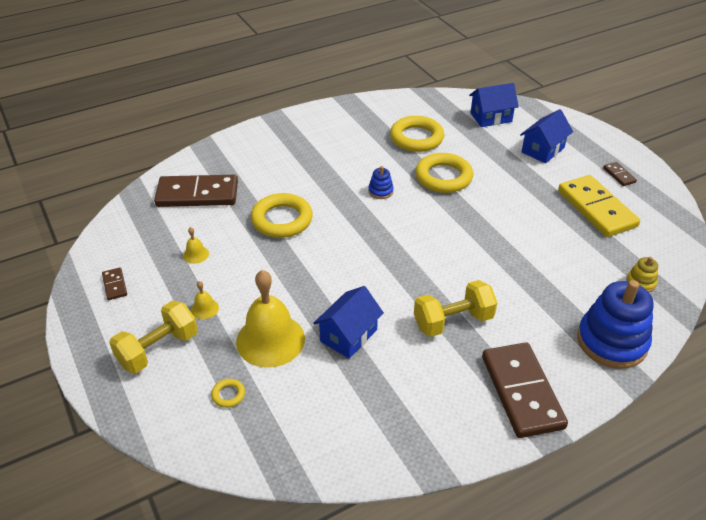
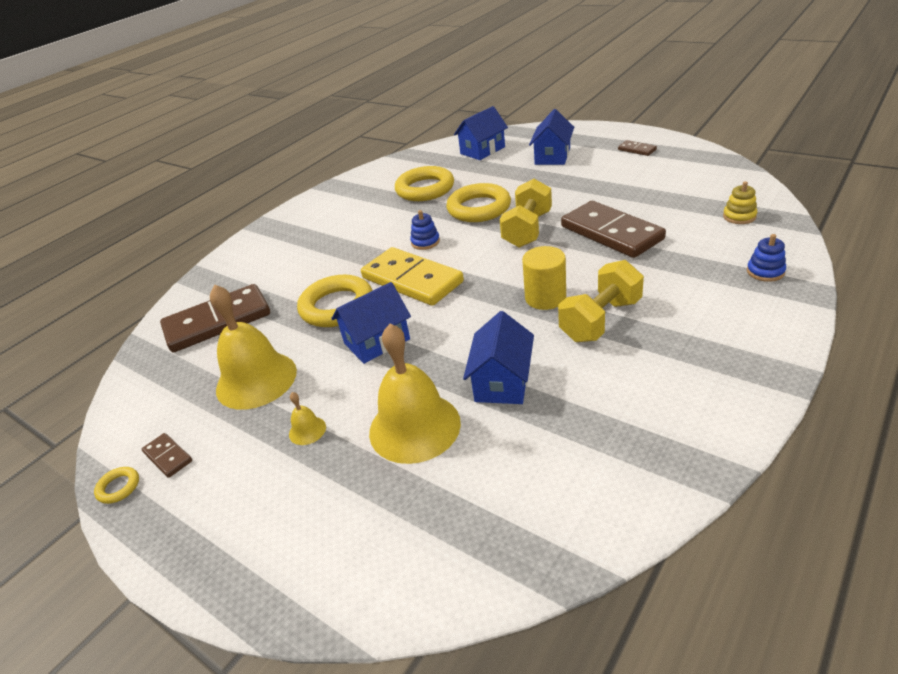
camera: 20 degrees left, 5 degrees down
(158, 349) = (276, 503): yellow dumbbell -> yellow dumbbell (527, 230)
(196, 254) = (256, 380): yellow bell -> yellow bell, size x2.39
(228, 395) = (408, 512): yellow ring -> yellow ring (118, 487)
(289, 262) = (377, 341): none -> blue house
(429, 283) = (545, 298): none -> yellow cylinder
(521, 392) = (729, 351): brown domino -> brown domino (611, 233)
(596, 208) = (643, 179): yellow domino -> yellow domino (412, 280)
(611, 342) = (765, 271): blue stacking toy -> blue stacking toy, size x0.45

